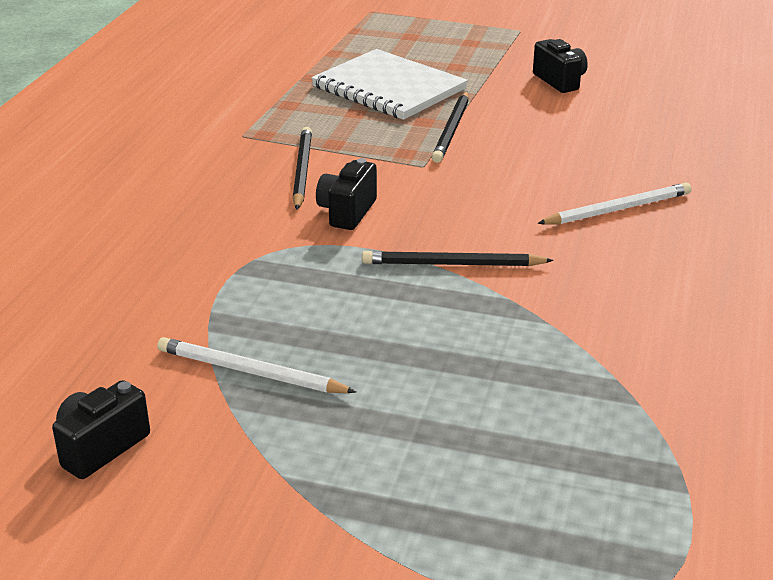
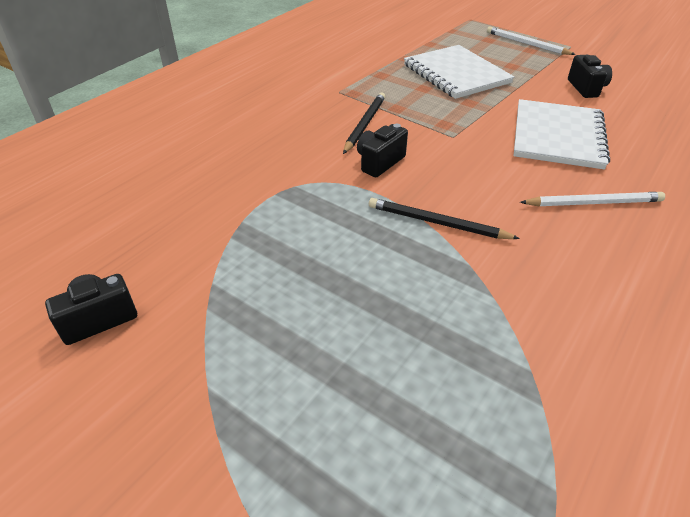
camera: 20 degrees right, 10 degrees up
(250, 372) = (239, 281): white pencil -> white pencil (526, 44)
(452, 130) = (487, 112): black pencil -> none
(549, 144) = (558, 136): none -> white notebook

